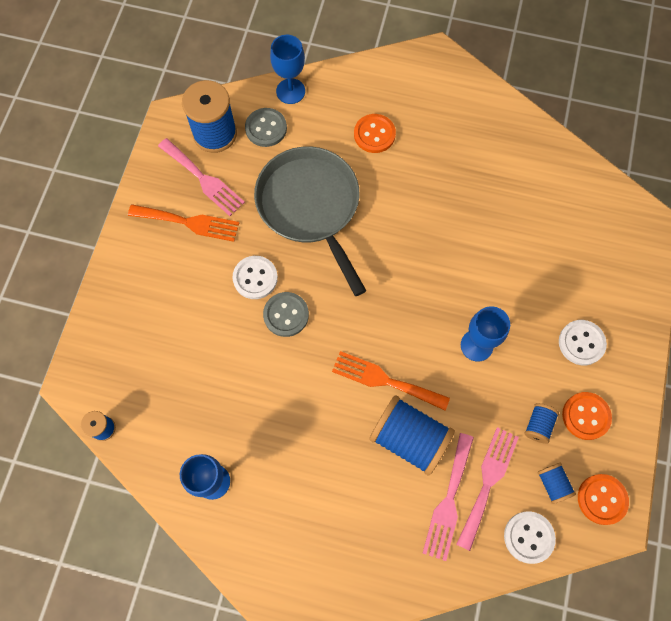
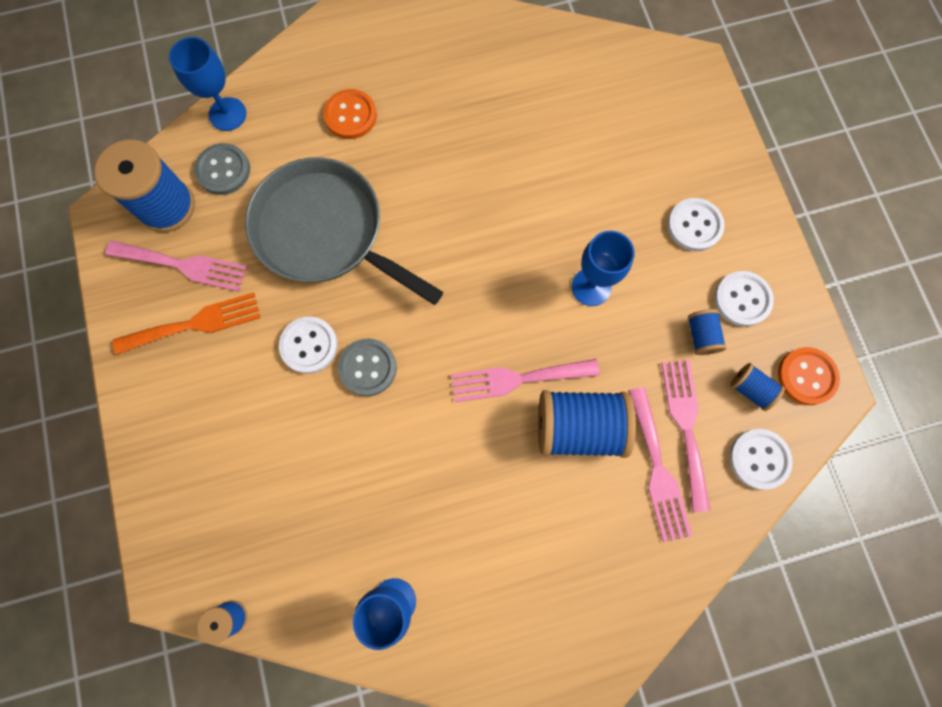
camera: 30 degrees left, 5 degrees up
(384, 380) = (517, 379): orange fork -> pink fork
(586, 416) = (742, 299): orange button -> white button

